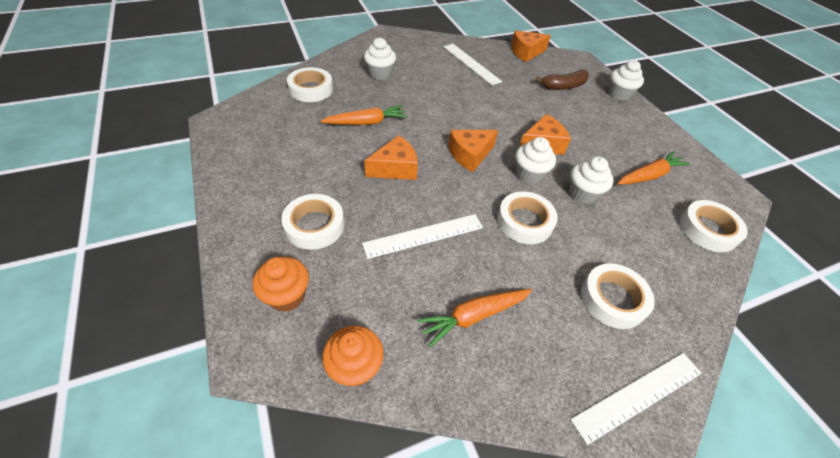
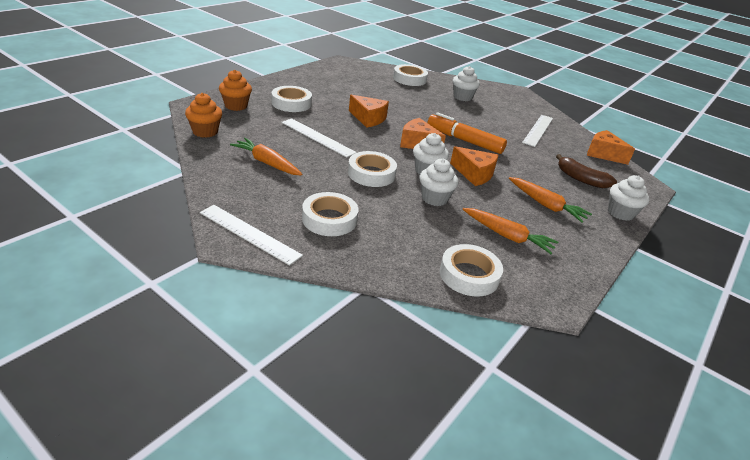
camera: 60 degrees right, 15 degrees down
(366, 122) = (401, 102): orange carrot -> orange carrot (545, 205)
(475, 119) = (464, 140): none -> orange marker

